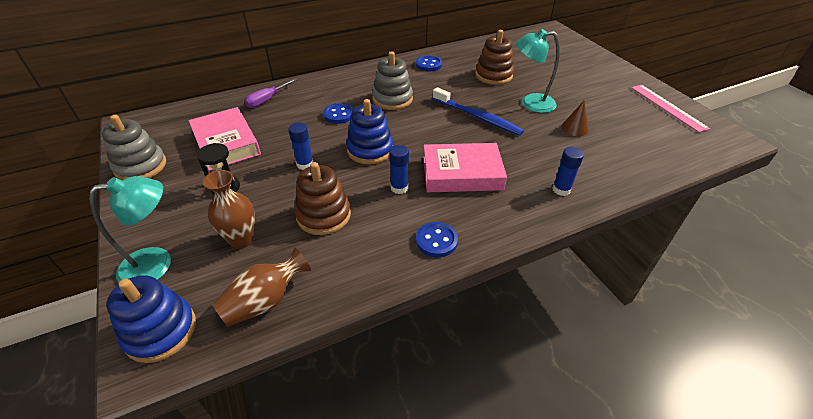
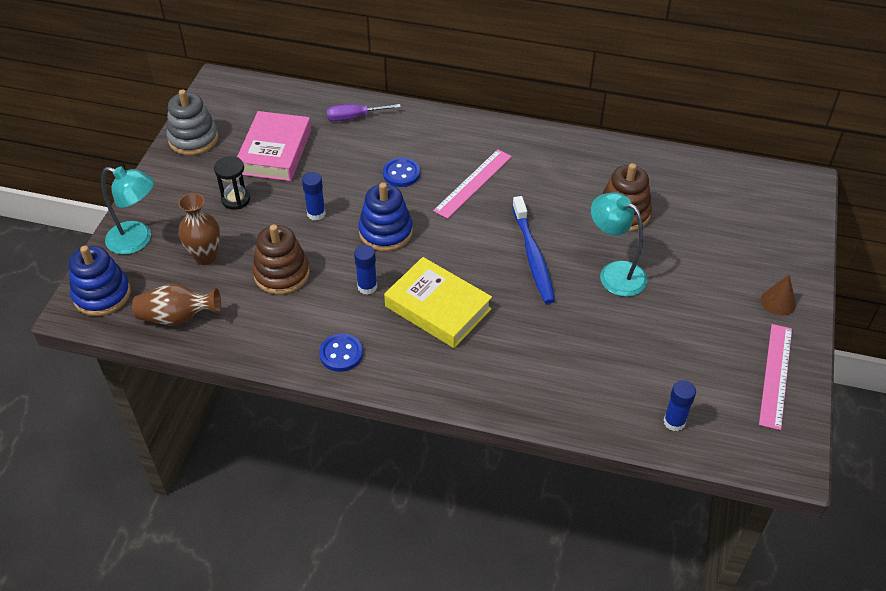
camera: 40 degrees right, 5 degrees up
(392, 99) = (473, 183): grey stacking toy -> pink ruler
(429, 65) = (568, 157): blue button -> none
(462, 173) = (438, 308): pink book -> yellow book
(561, 189) = (507, 382): blue glue stick -> blue glue stick (674, 422)
(575, 128) = (619, 331): brown cone -> brown cone (778, 302)

